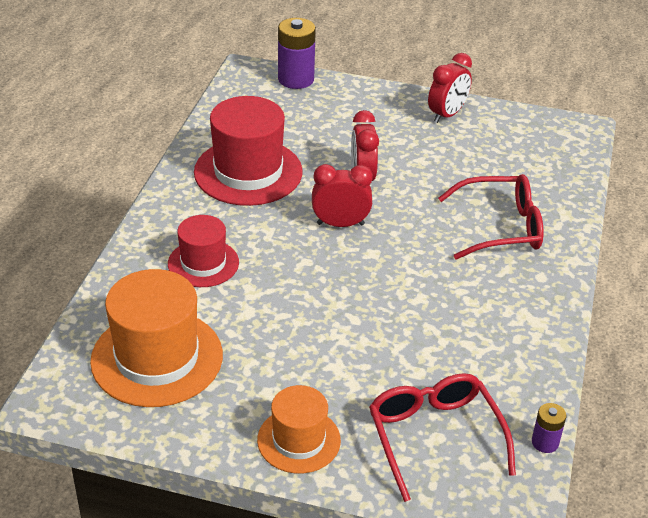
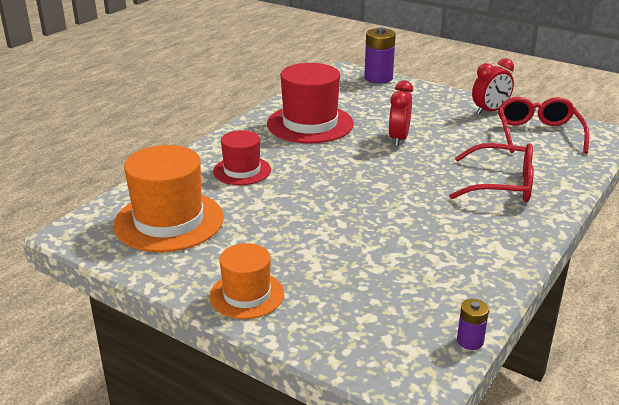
camera: 20 degrees right, 10 degrees down
(340, 224) = (364, 163): red clock -> none
(434, 437) = (367, 316): red glasses -> red glasses (538, 134)

